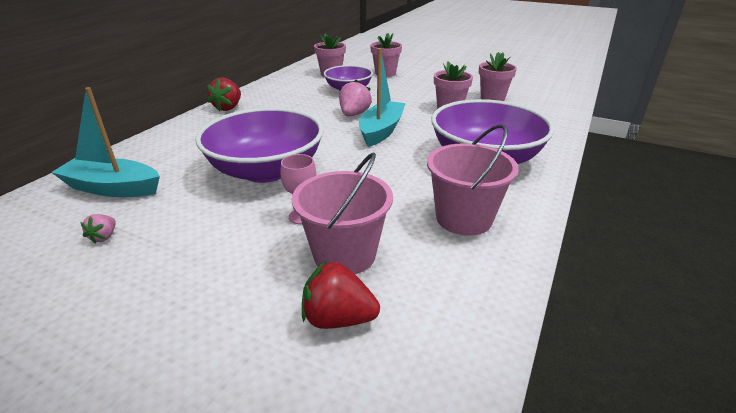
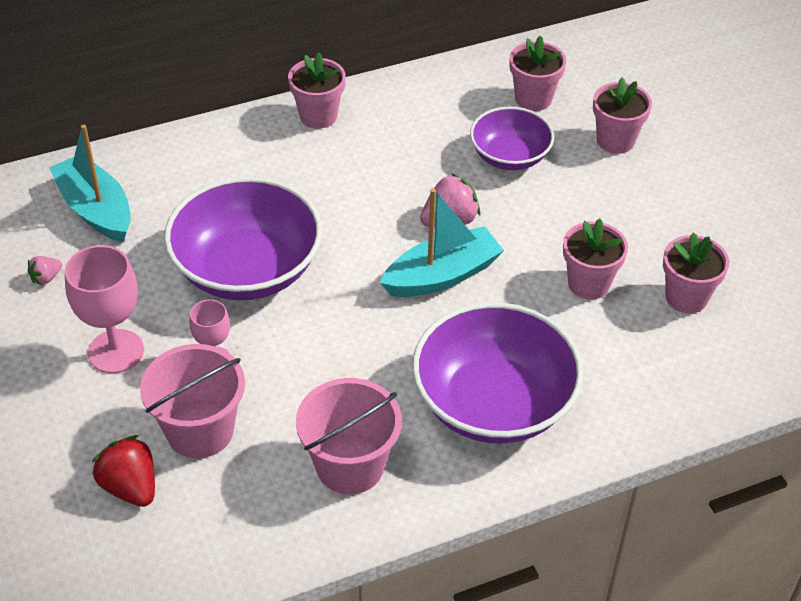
camera: 40 degrees right, 15 degrees up
(218, 247) = (116, 351): none -> pink goblet
(228, 108) = (318, 116): red strawberry -> pink flower pot

